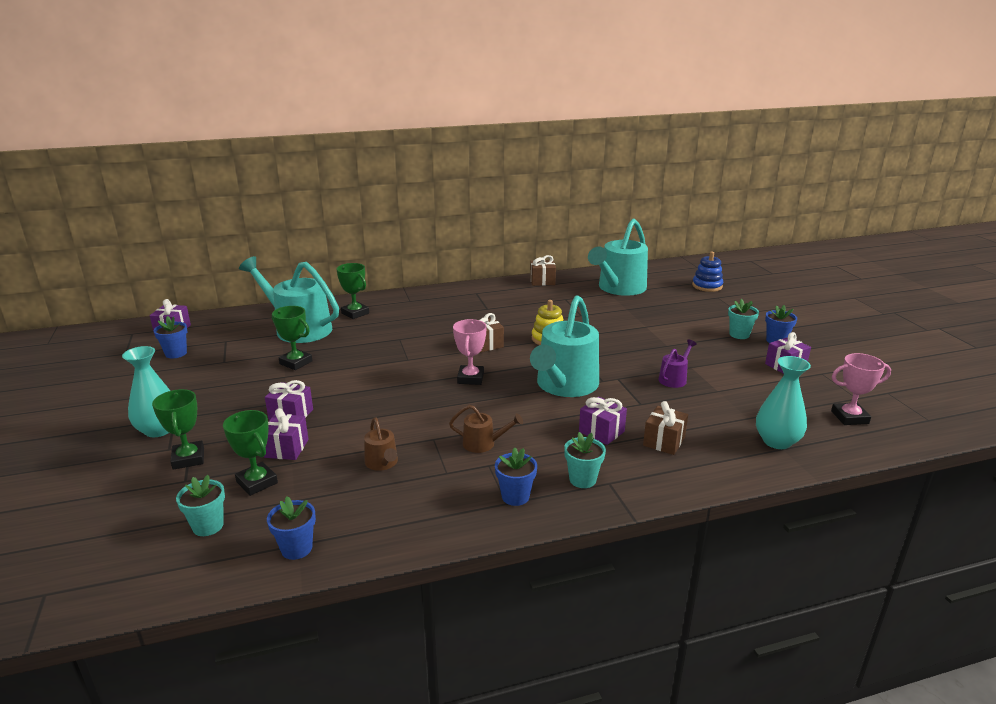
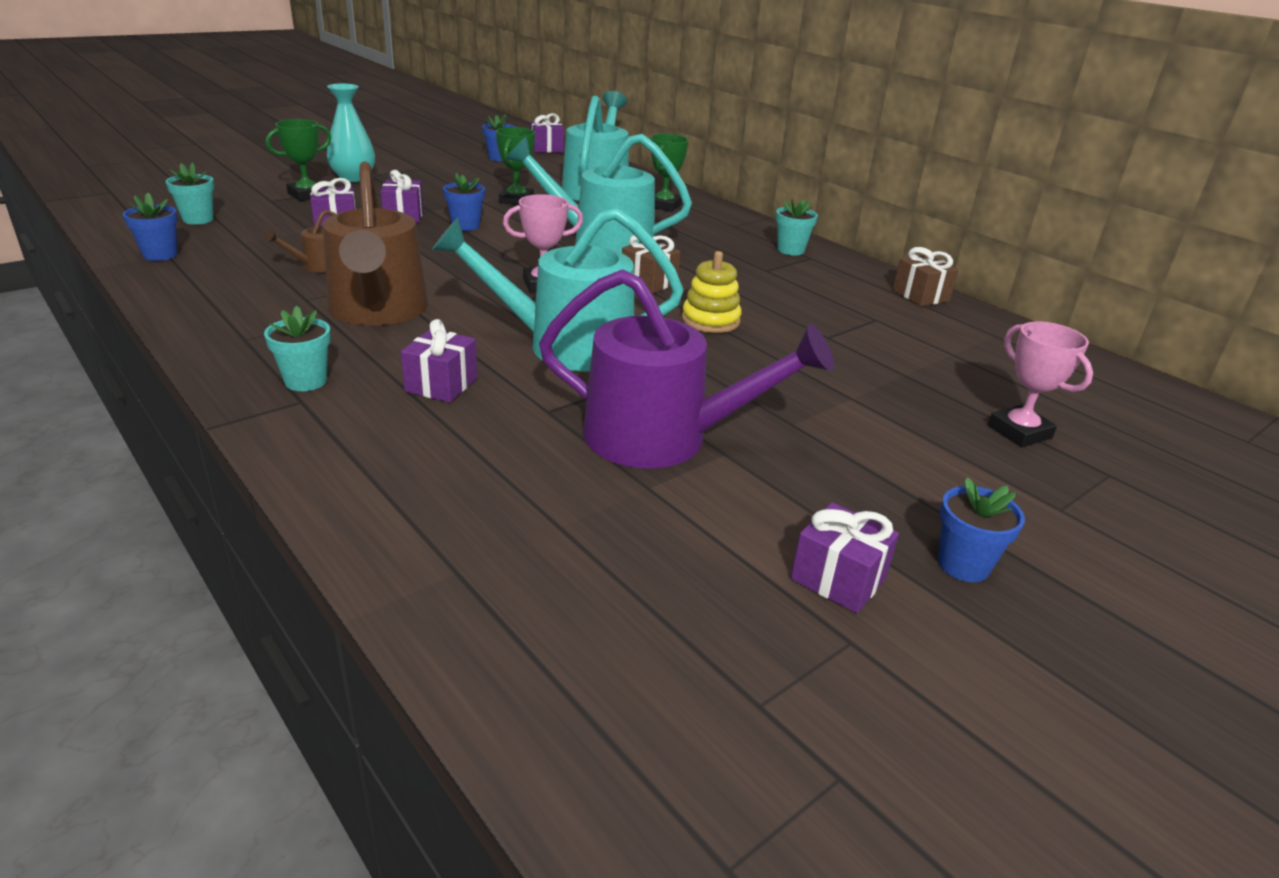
camera: 65 degrees right, 5 degrees up
(257, 482) = (271, 223): green trophy -> none
(483, 443) = (378, 311): brown watering can -> brown watering can, size x2.25
(515, 496) = (259, 342): blue flower pot -> blue flower pot (465, 226)
(619, 288) = (989, 361): turquoise watering can -> turquoise watering can (602, 244)
(664, 441) = (433, 439): brown gift -> none
(674, 379) = (661, 437): purple watering can -> purple watering can, size x2.25
(707, 286) = (1153, 458): blue stacking toy -> none
(739, 334) = (937, 509): turquoise flower pot -> turquoise flower pot (790, 250)
(776, 441) = (482, 564): turquoise vase -> none
(849, 417) = (644, 684): pink trophy -> pink trophy (1019, 432)

